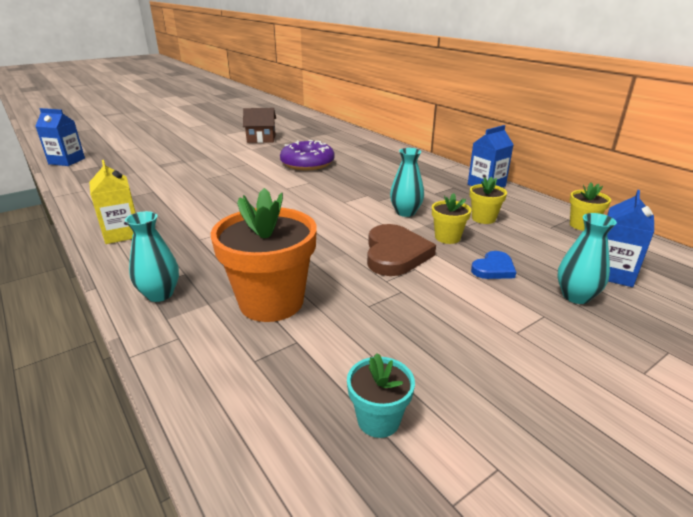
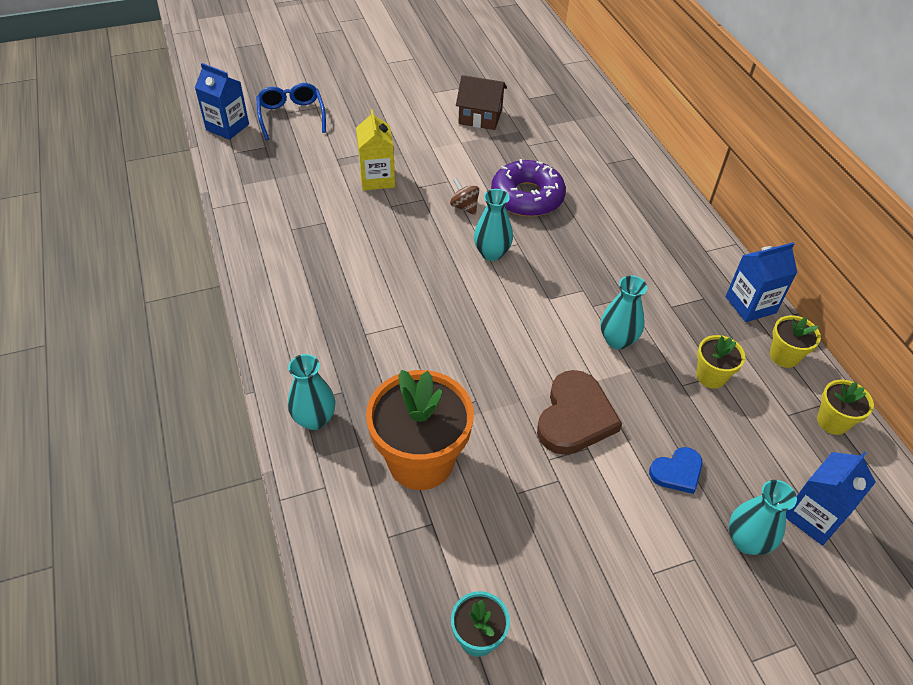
camera: 15 degrees right, 20 degrees up
(119, 152) = (291, 116): none -> blue glasses
(122, 233) = (284, 303): yellow carton -> yellow carton (377, 179)
(263, 172) = (464, 207): none -> brown spinning top
(292, 188) = (492, 253): none -> turquoise vase
(447, 237) = (648, 402): yellow flower pot -> yellow flower pot (784, 356)

